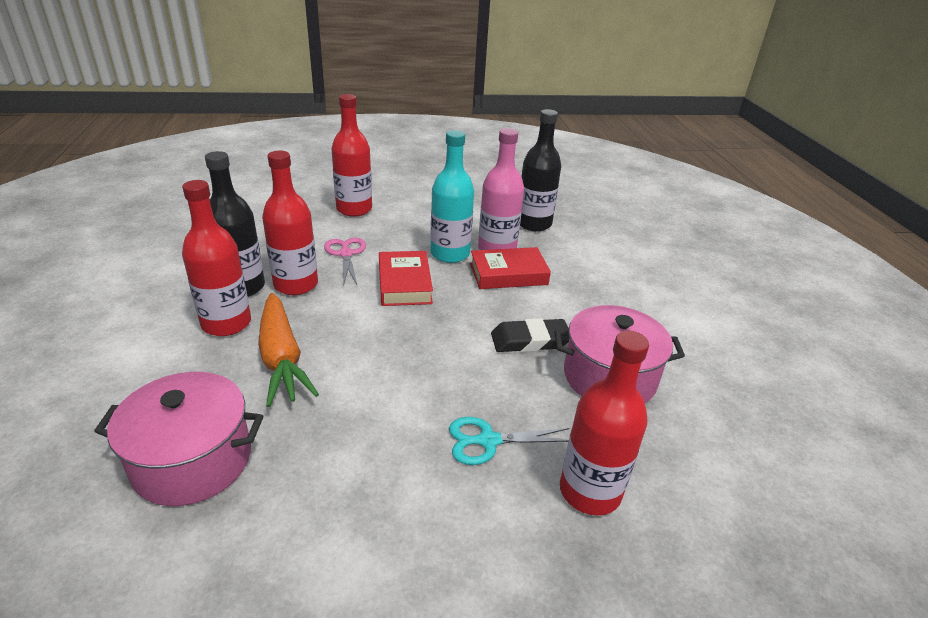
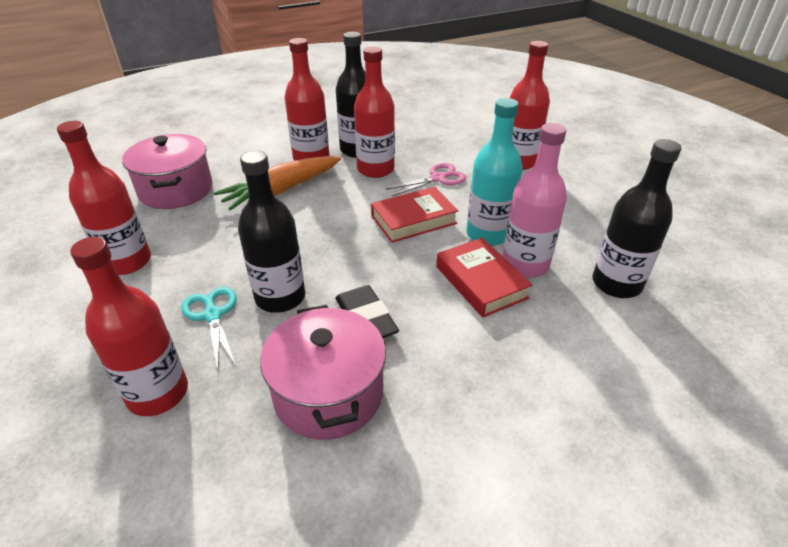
camera: 75 degrees right, 5 degrees up
(346, 521) = (127, 262): none -> red bottle
(480, 387) = (280, 297): none -> black bottle

